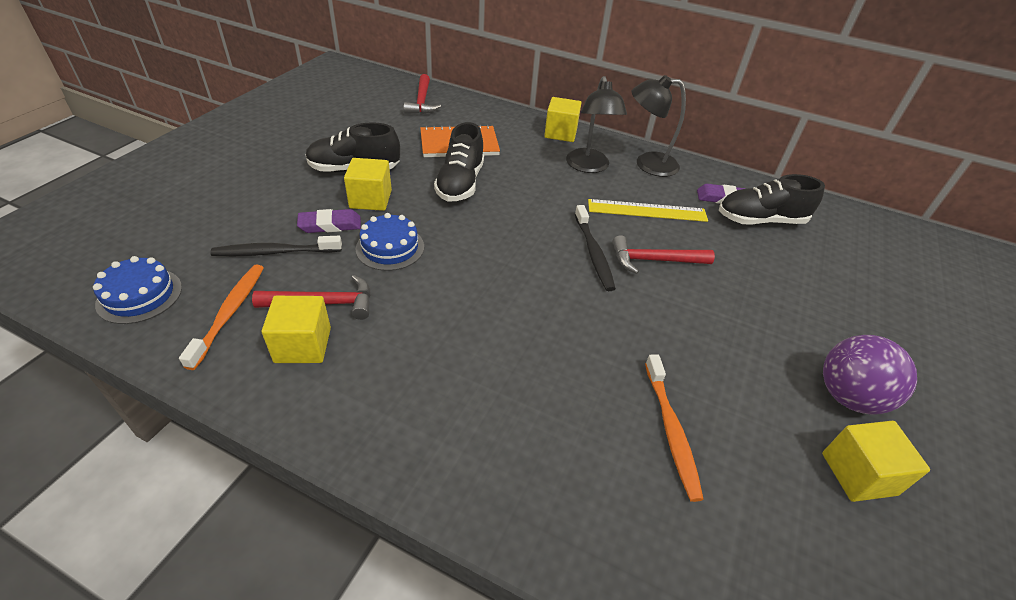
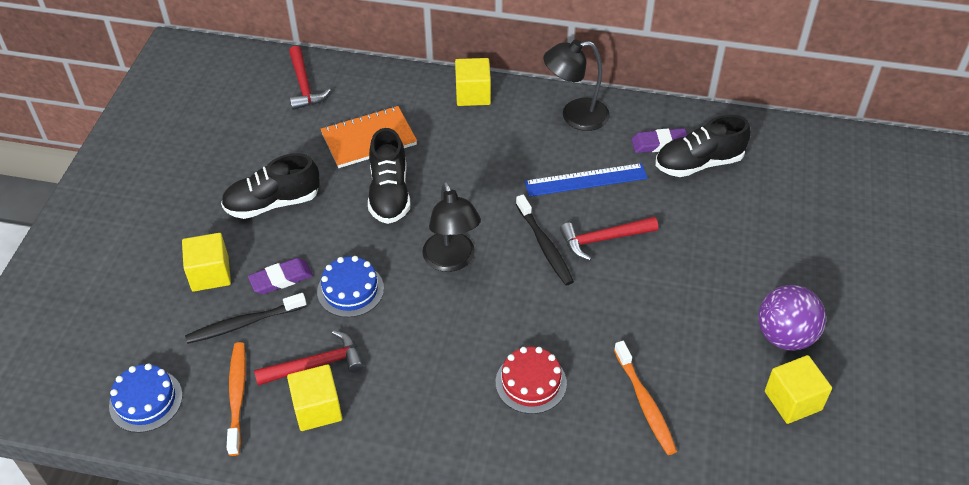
camera: 10 degrees left, 5 degrees up
(370, 199) = (307, 237): yellow cube -> yellow cube (210, 274)
(543, 375) = (531, 382): none -> red cake
(589, 167) = (515, 136): black lamp -> black lamp (452, 261)
(647, 211) = (586, 180): yellow ruler -> blue ruler

